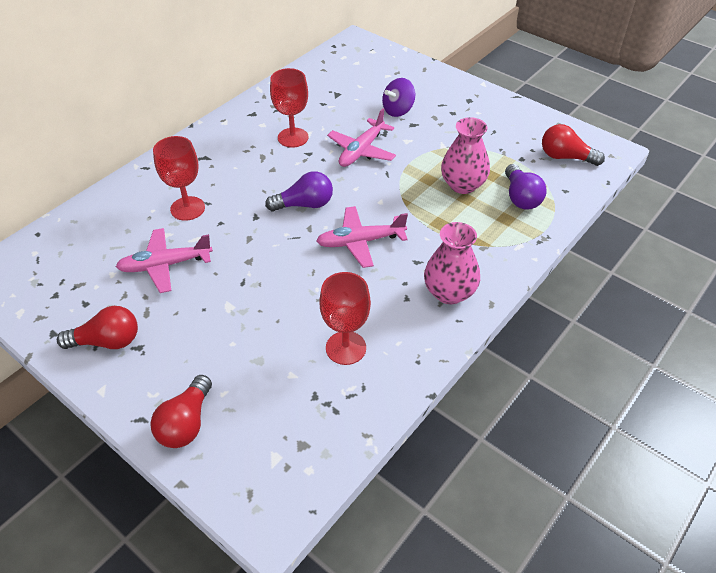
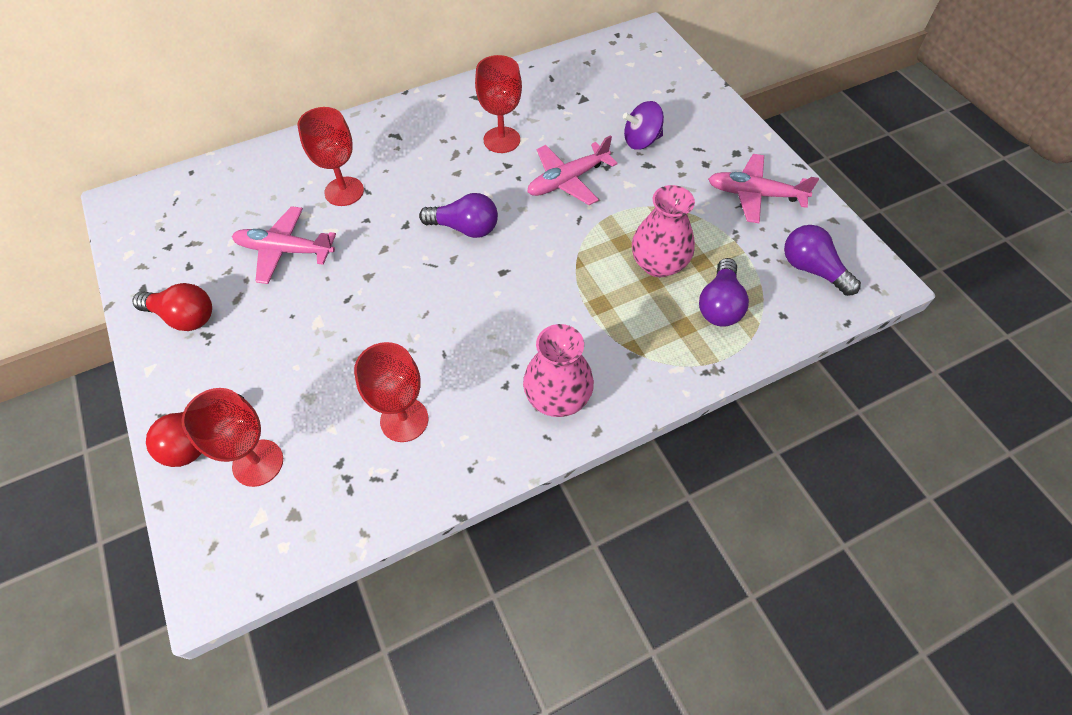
camera: 25 degrees right, 10 degrees up
(247, 421) = (258, 463): none -> red goblet
(360, 242) = (497, 296): pink plane -> pink plane (754, 194)
(565, 157) = (812, 269): red light bulb -> purple light bulb

